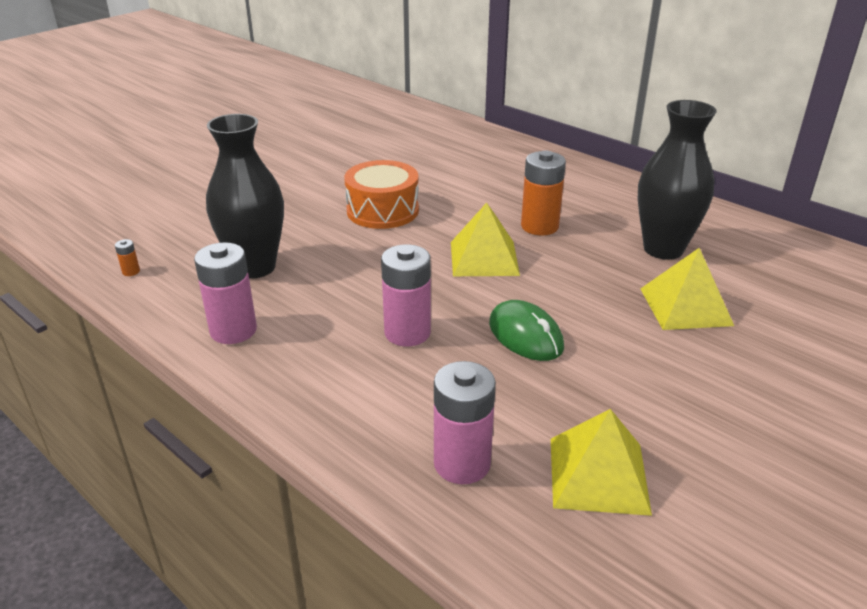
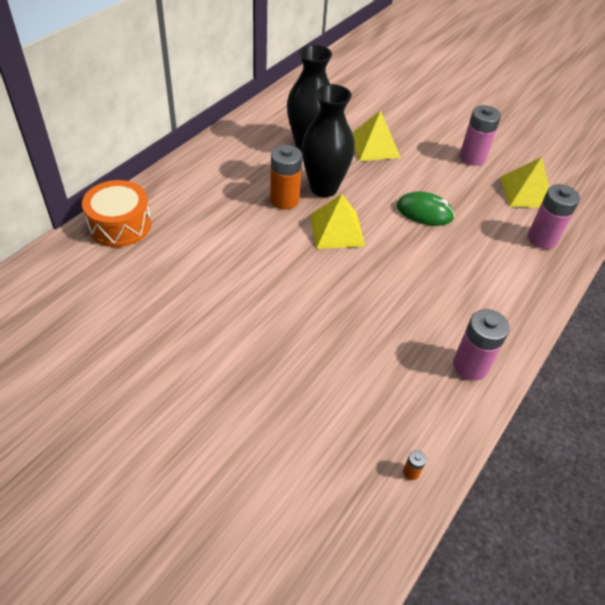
camera: 100 degrees left, 15 degrees up
(255, 267) = (381, 371): black vase -> black vase (323, 188)
(382, 210) = (268, 294): orange drum -> orange drum (120, 225)
(407, 333) = (440, 266): pink battery -> pink battery (472, 157)
(525, 335) = (424, 212): green mouse -> green mouse turned 60 degrees clockwise

